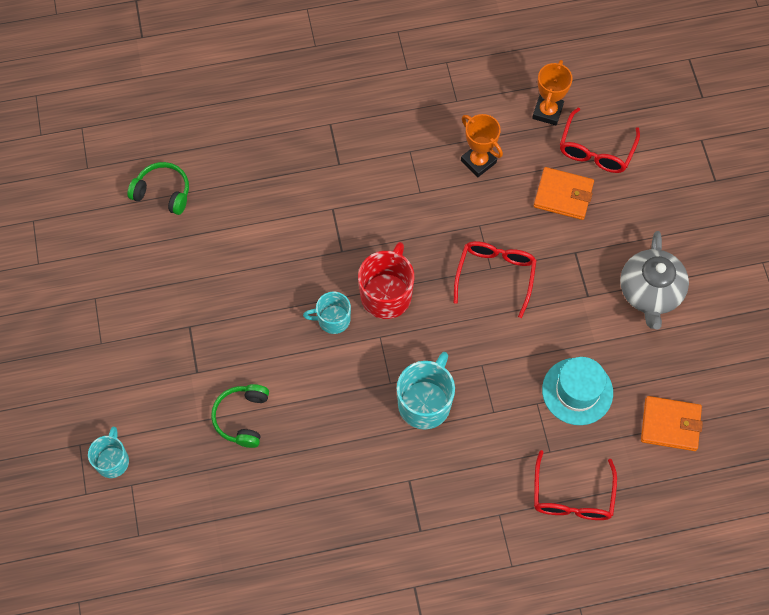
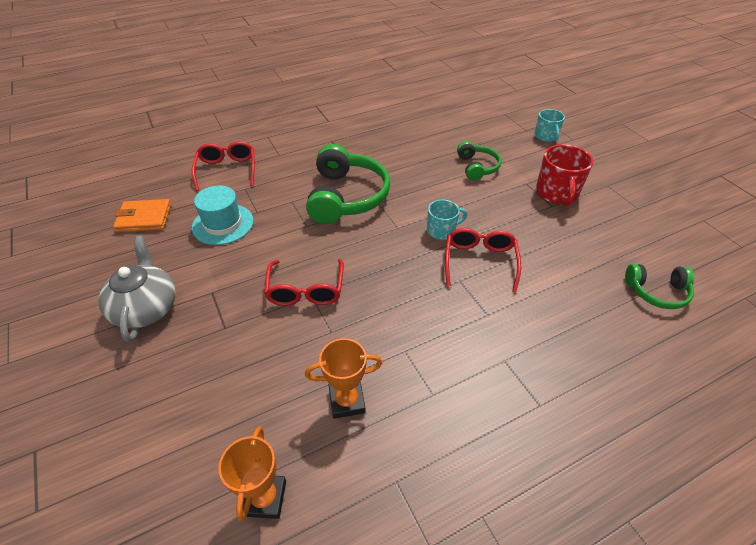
camera: 165 degrees right, 20 degrees down
(386, 294) = (403, 256): red mug -> red mug (557, 193)
(425, 402) = (347, 197): turquoise mug -> green headphones
(478, 161) = (347, 401): orange trophy -> orange trophy turned 45 degrees counterclockwise
(563, 195) = (239, 384): orange wallet -> none
(596, 149) = (195, 455): red glasses -> red glasses (479, 262)

